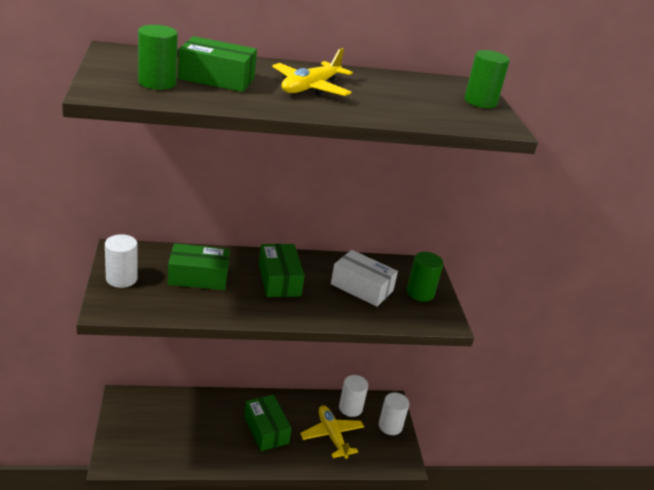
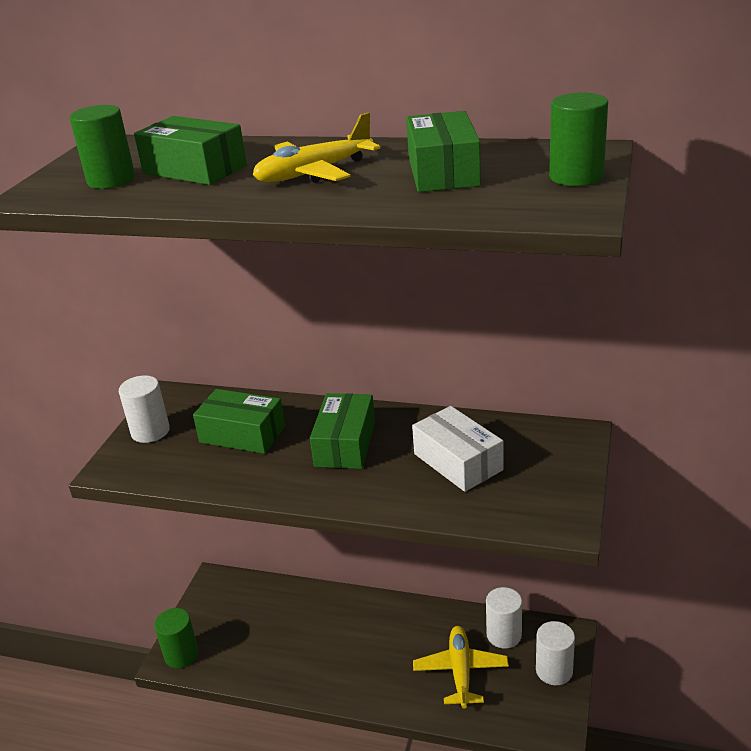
camera: 30 degrees right, 0 degrees up
(266, 430) = (373, 648): green box -> green box (443, 172)
(420, 293) = (545, 476): green cylinder -> green cylinder (181, 655)

